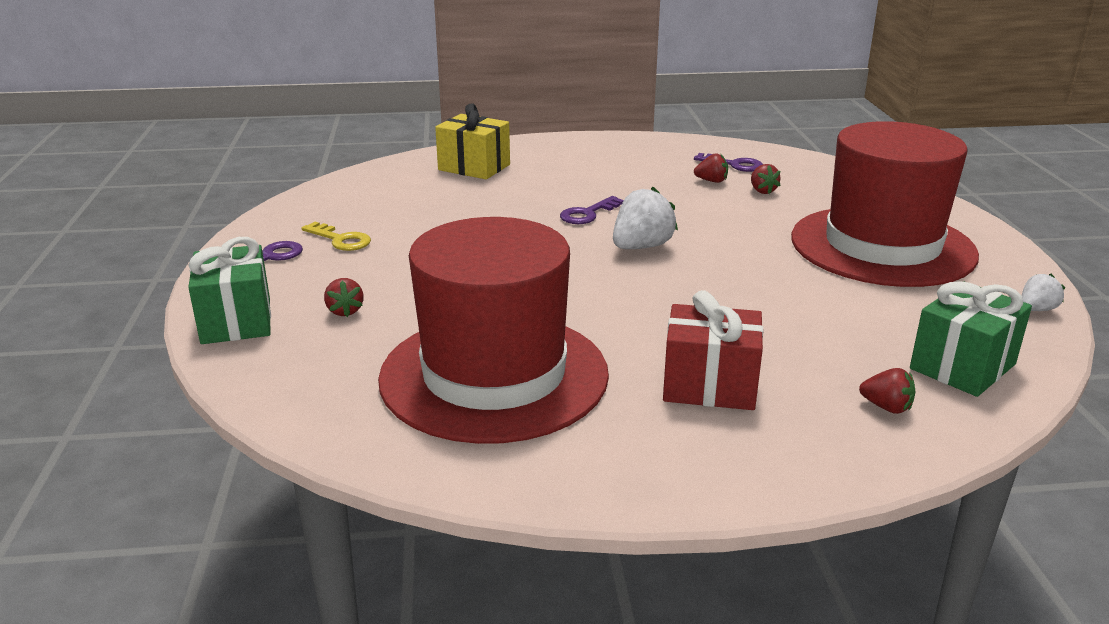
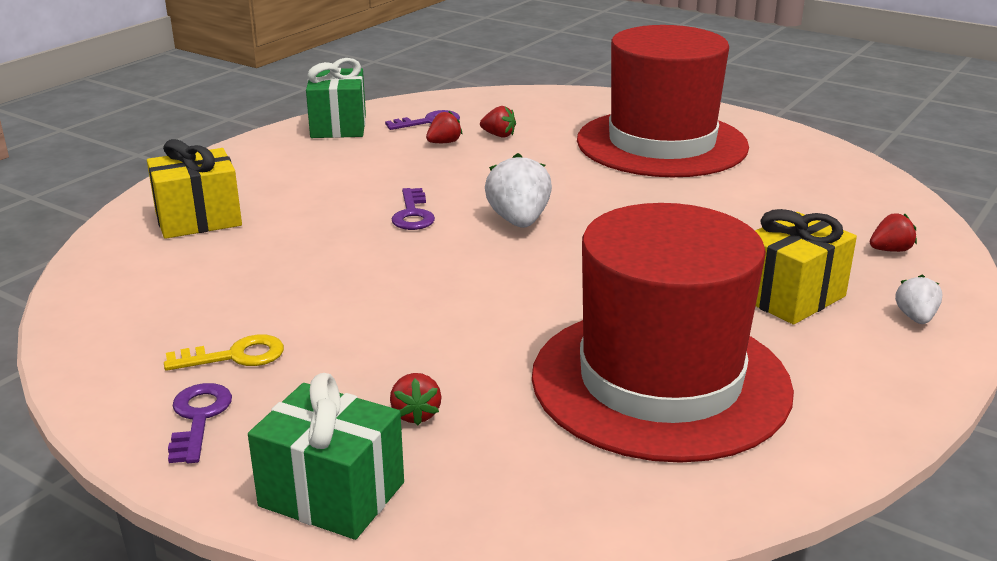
camera: 50 degrees left, 0 degrees up
(345, 311) = (416, 414): red strawberry -> red strawberry turned 60 degrees clockwise
(709, 386) = (790, 296): red gift -> yellow gift
(962, 366) = (864, 203): green gift -> green gift (338, 126)
(1036, 309) = (818, 147): white strawberry -> white strawberry (915, 318)

